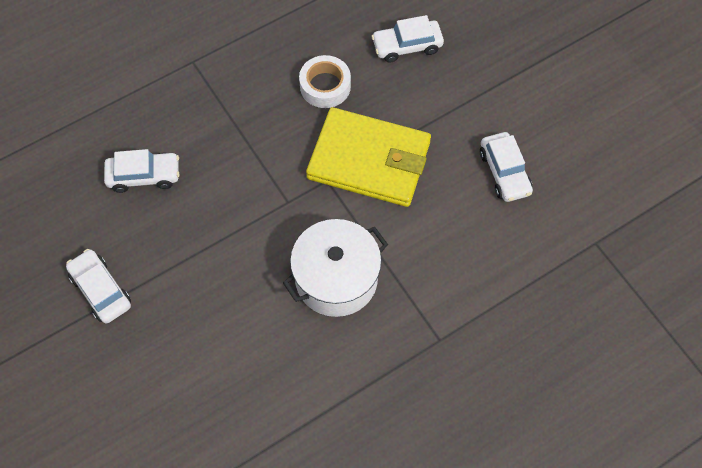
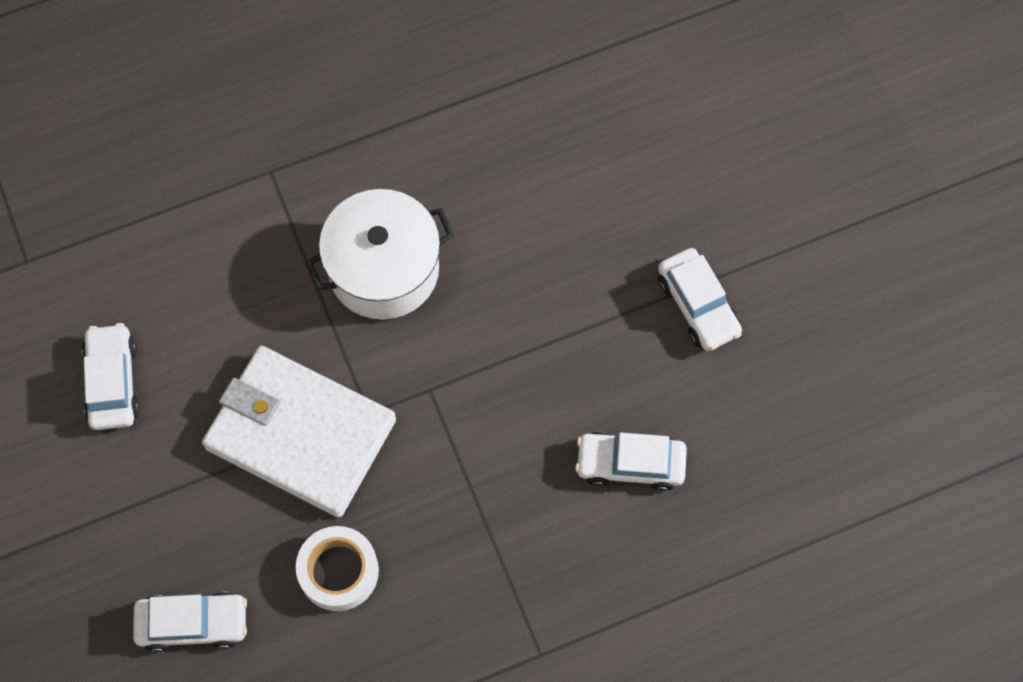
camera: 170 degrees left, 5 degrees up
(369, 160) = (300, 433): yellow wallet -> white wallet

